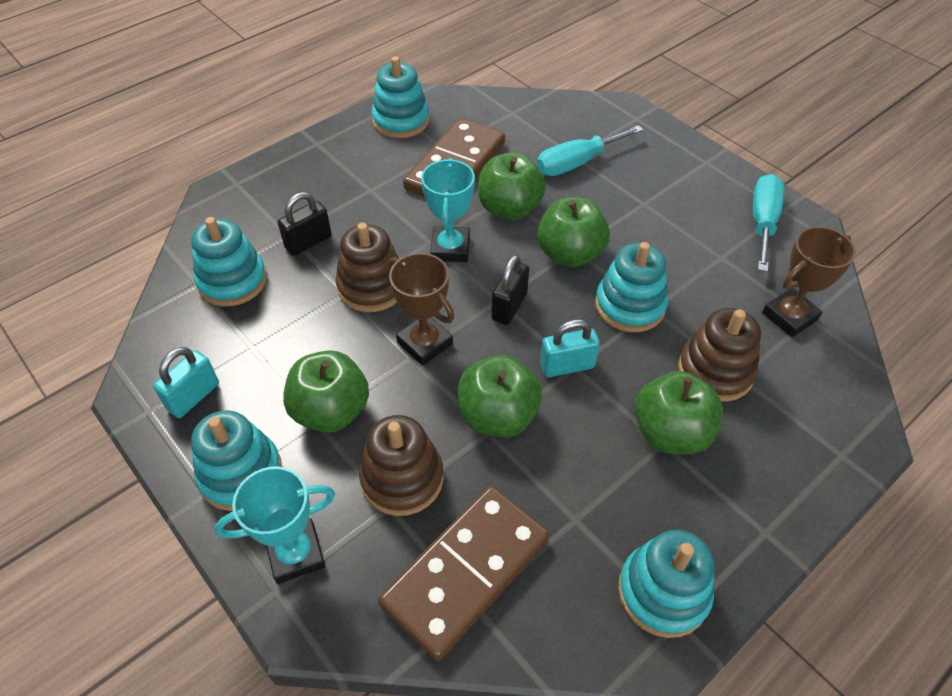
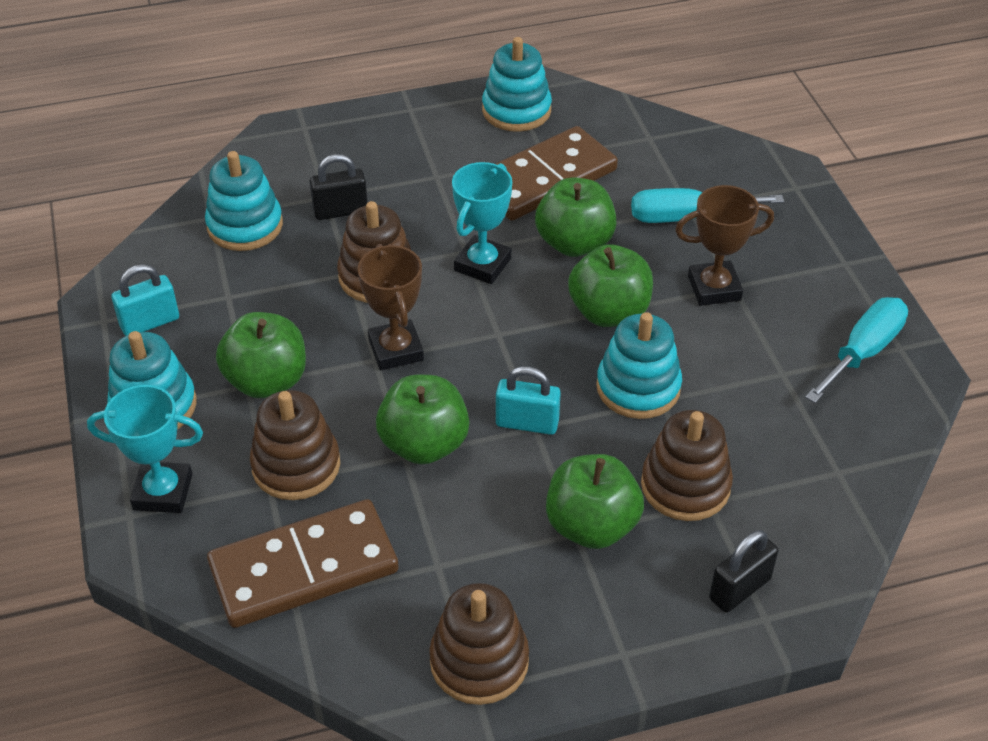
camera: 25 degrees right, 5 degrees down
(509, 306) = (506, 344): black padlock -> black padlock (739, 589)
(663, 592) = (479, 661): turquoise stacking toy -> brown stacking toy
(789, 316) = (815, 462): brown trophy -> brown trophy (714, 288)

